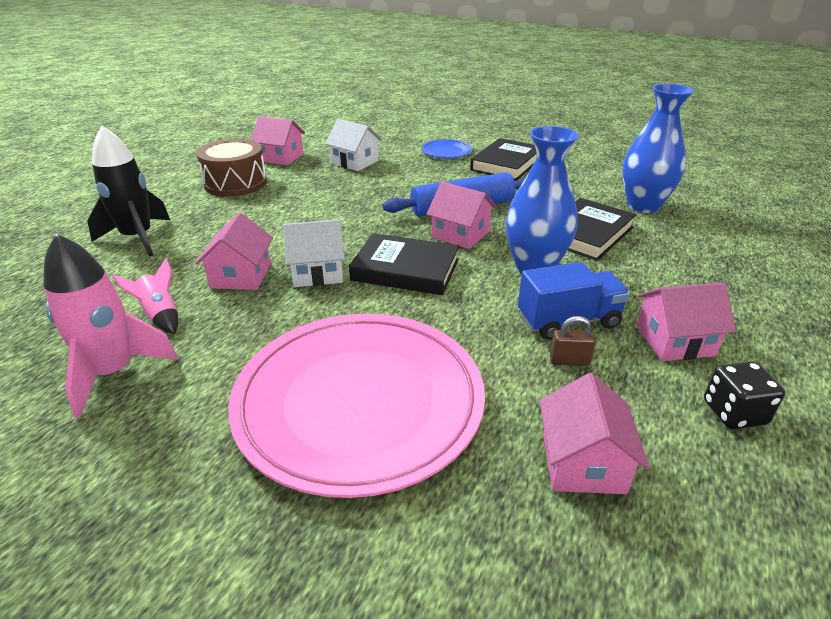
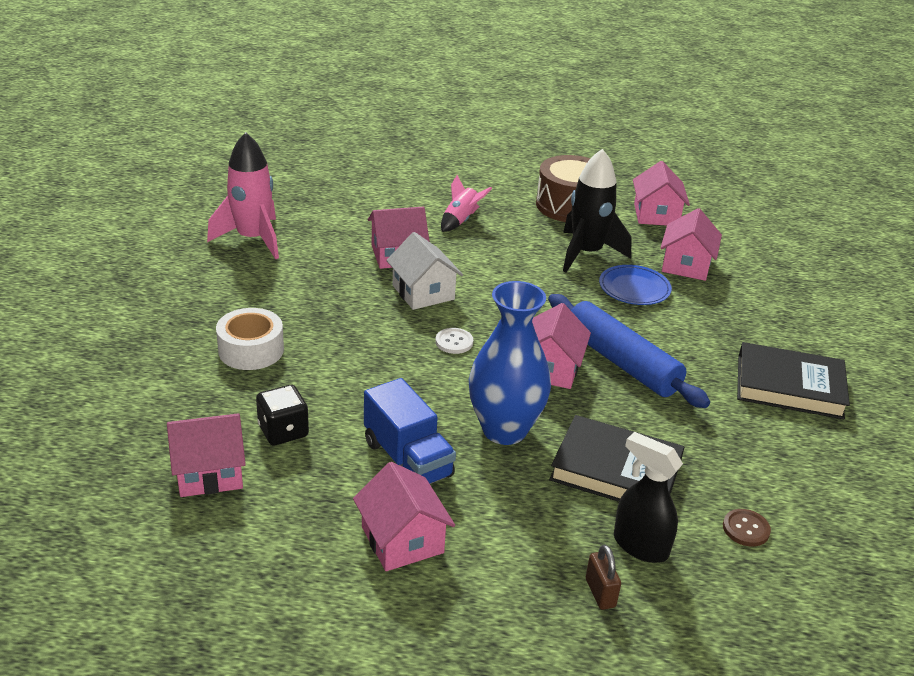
camera: 70 degrees right, 0 degrees up
(138, 238) = (431, 190): black rocket -> black rocket (586, 253)
(160, 315) = (325, 235): pink rocket -> pink rocket (461, 220)
(355, 162) = (686, 265): white house -> pink house
(359, 402) = (251, 350): pink plate -> white tape
(405, 270) = (454, 342): black book -> white button
(446, 152) = (784, 329): blue plate -> blue plate (634, 288)
(569, 361) = (340, 461): brown padlock -> brown padlock (600, 593)
(643, 206) = (746, 529): blue vase -> brown button
(664, 241) = (639, 545): none -> black spray bottle
(734, 413) = (295, 575): black dice -> black dice (283, 431)

